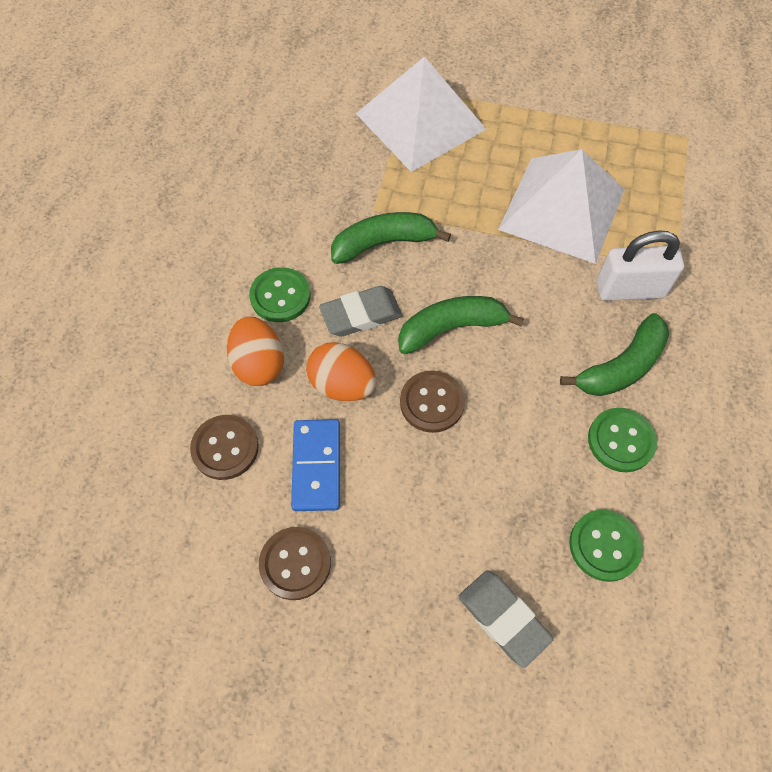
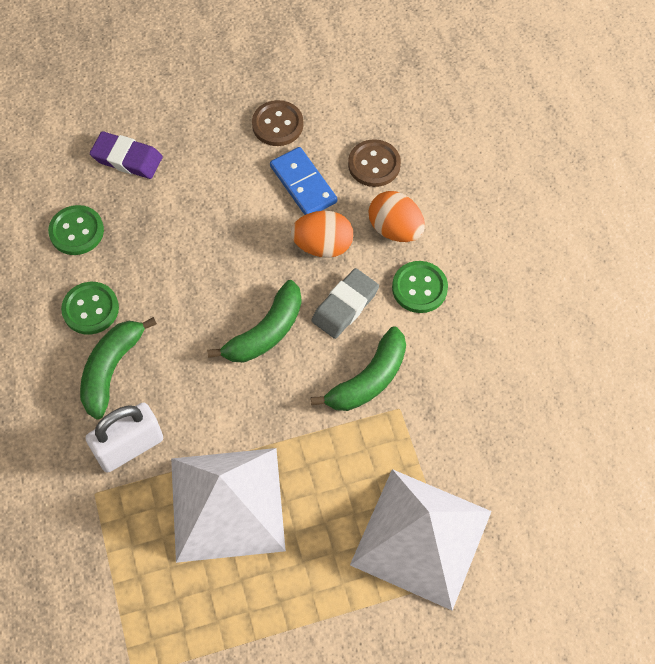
camera: 150 degrees right, 0 degrees up
(432, 402) = (248, 266): brown button -> none
(503, 618) = (127, 158): grey eraser -> purple eraser

